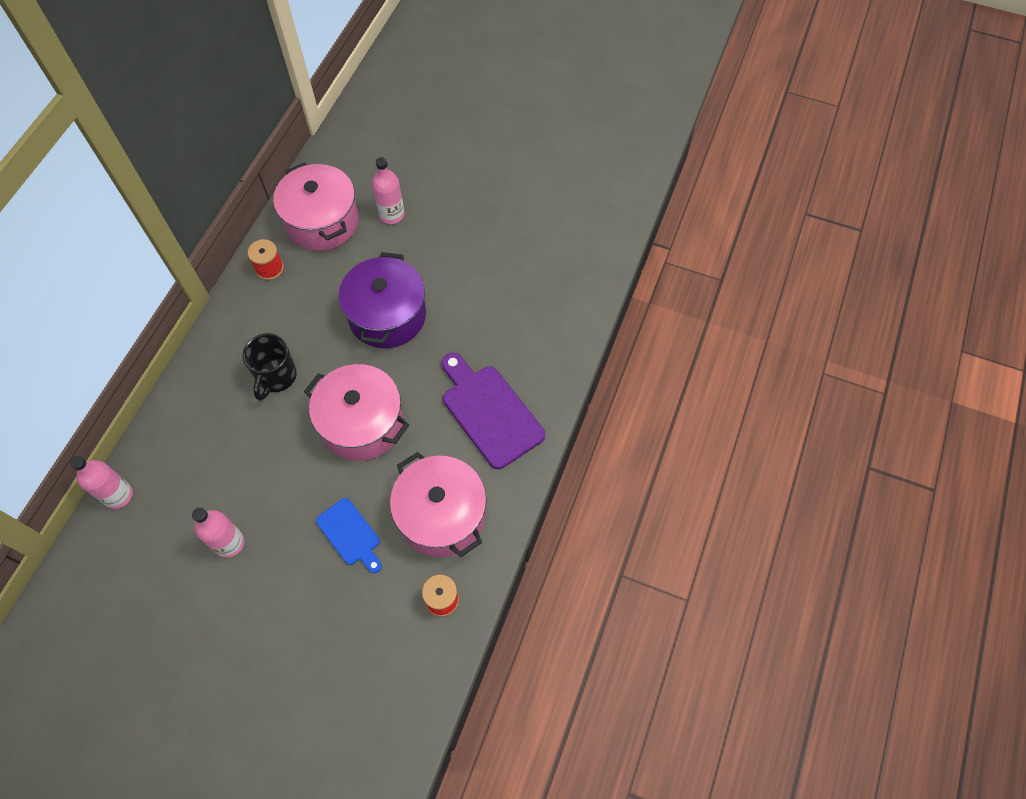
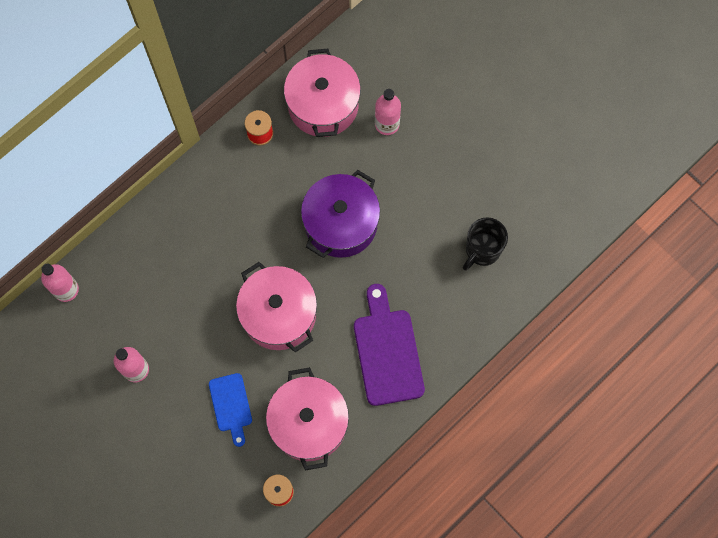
camera: 25 degrees right, 10 degrees up
(276, 377) = (226, 241): black mug -> black mug (482, 250)

